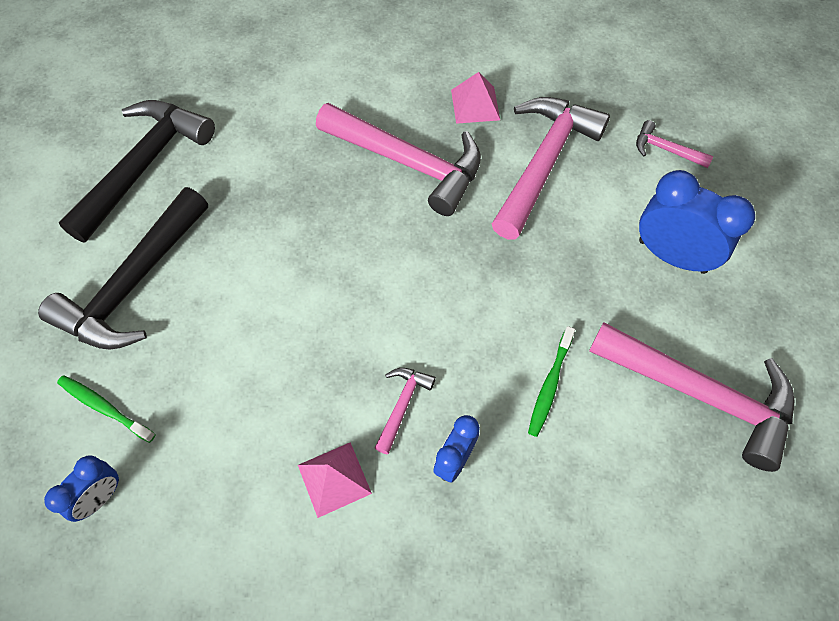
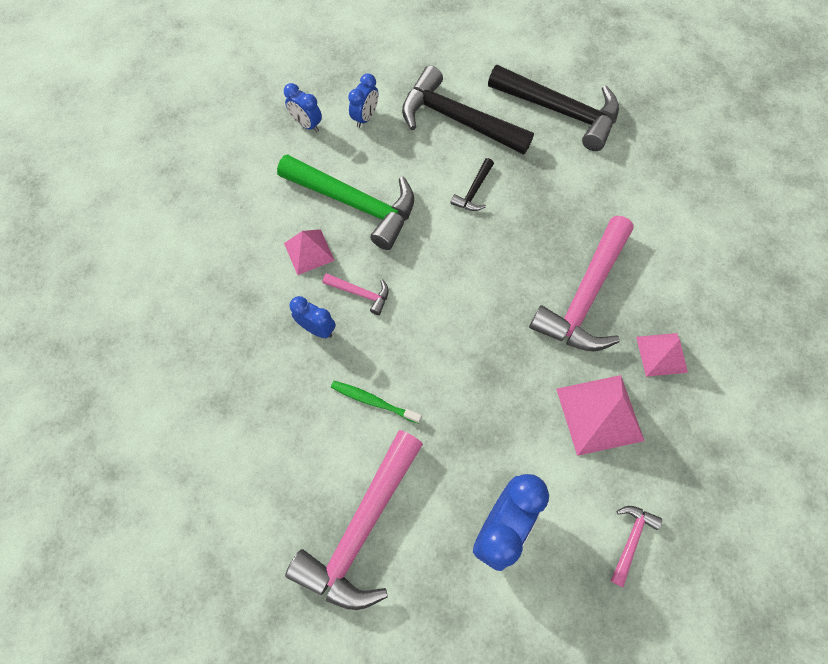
camera: 90 degrees right, 5 degrees up
(104, 407) = (365, 118): green toothbrush -> blue clock
(255, 267) = (473, 191): none -> black hammer
(259, 416) = (356, 204): none -> green hammer
(544, 162) = (599, 414): pink hammer -> pink pyramid

